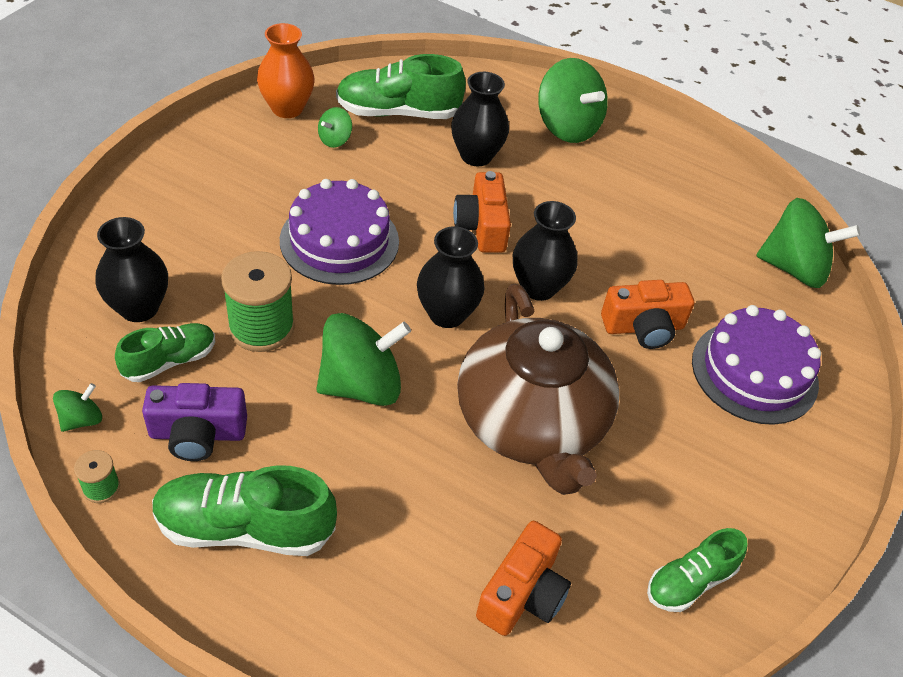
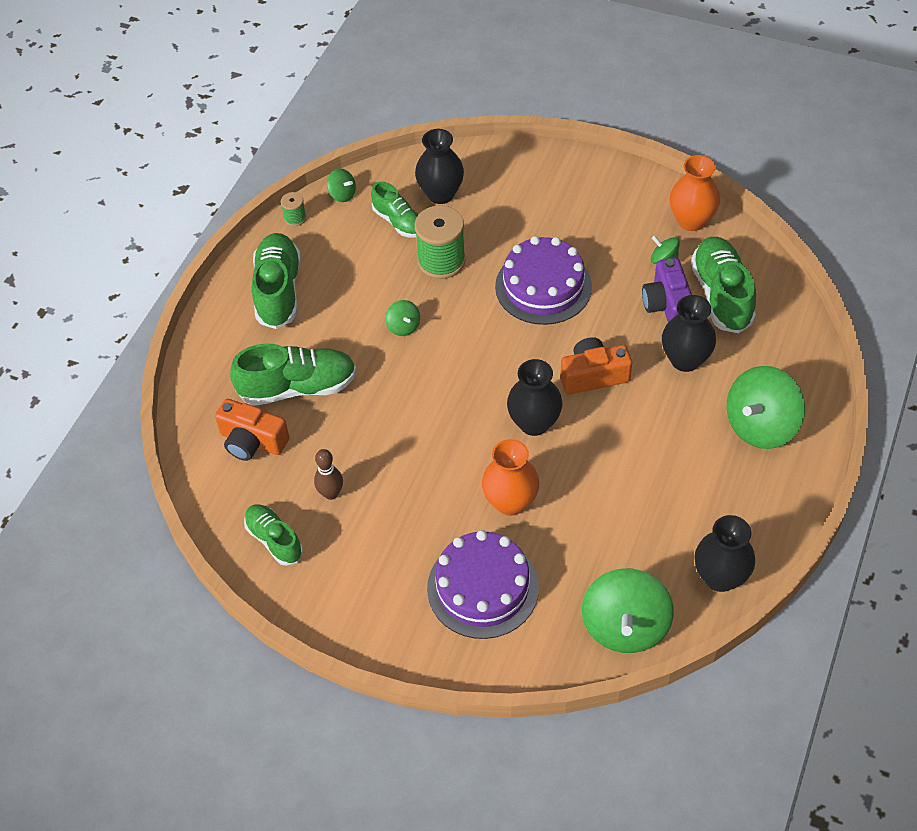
camera: 90 degrees right, 5 degrees up
(197, 434) = (343, 251): purple camera -> purple camera (667, 305)
(361, 385) = (403, 327): green spinning top -> green spinning top, size x0.47
(437, 523) = (298, 387): none -> green shoe
(447, 314) = (486, 366): black vase -> black vase (720, 577)
(531, 423) = (392, 432): brown teapot -> none
(620, 504) = (331, 493): none -> brown bowling pin
(643, 327) = (510, 502): orange camera -> orange vase

